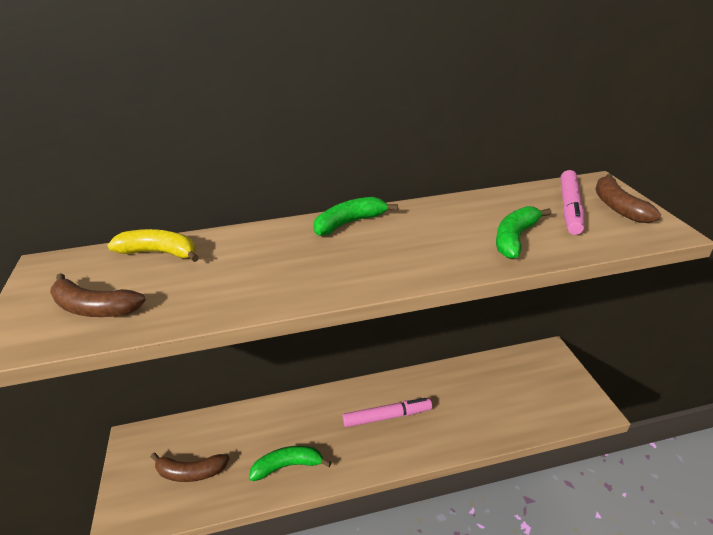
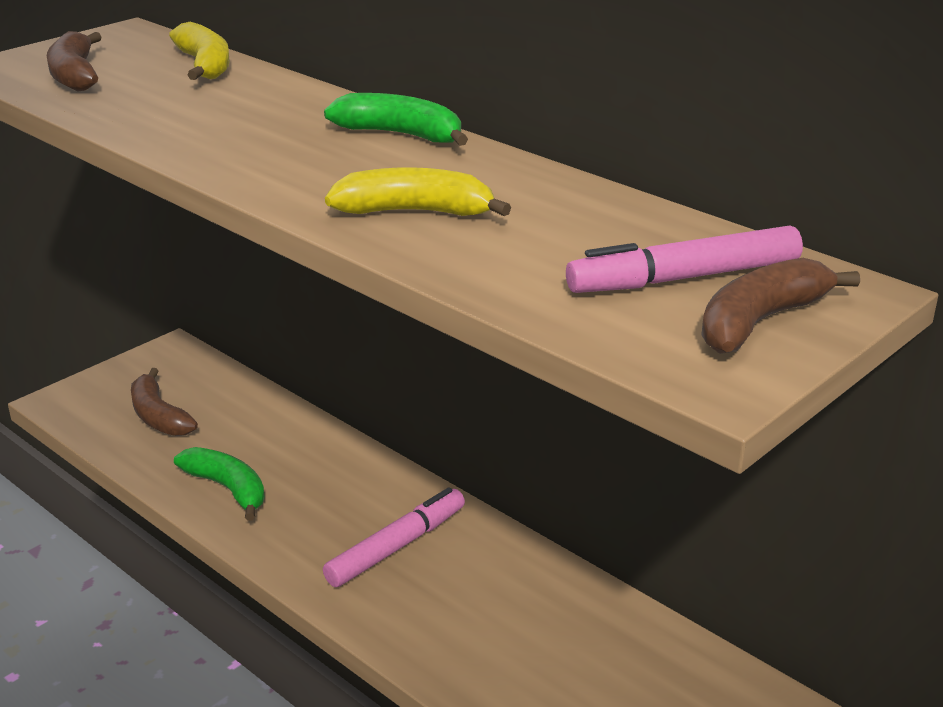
camera: 55 degrees right, 5 degrees down
(387, 416) = (396, 546): pink marker -> pink marker turned 90 degrees counterclockwise
(452, 247) = (415, 212): none -> yellow banana
(515, 238) = (502, 250): green banana -> none

